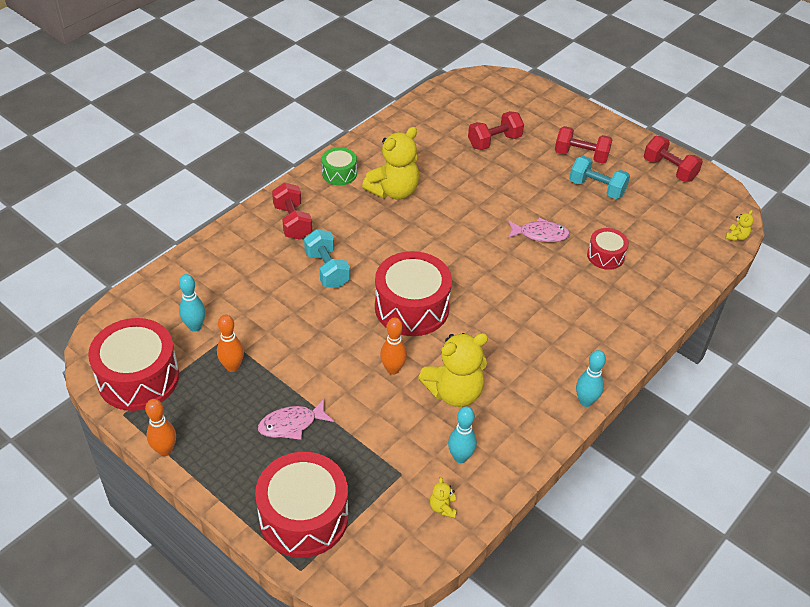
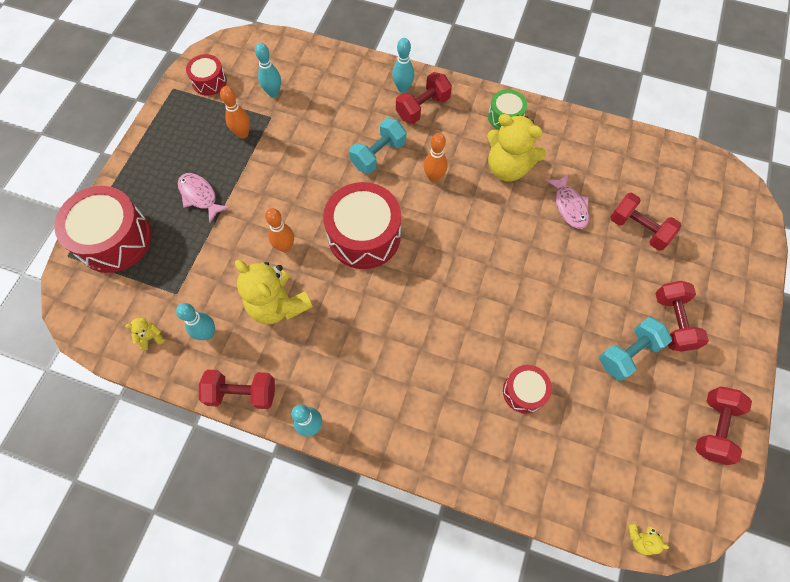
camera: 70 degrees right, 20 degrees up
(138, 378) = (209, 82): red drum -> red drum, size x0.53
(165, 450) = (149, 127): orange bowling pin -> orange bowling pin (434, 177)
(260, 228) = (403, 88): none -> turquoise bowling pin
(535, 445) = (242, 393): none -> red dumbbell
(540, 234) = (521, 316): pink fish -> pink fish (569, 206)
(596, 188) = (628, 353): turquoise dumbbell -> turquoise dumbbell turned 45 degrees clockwise

